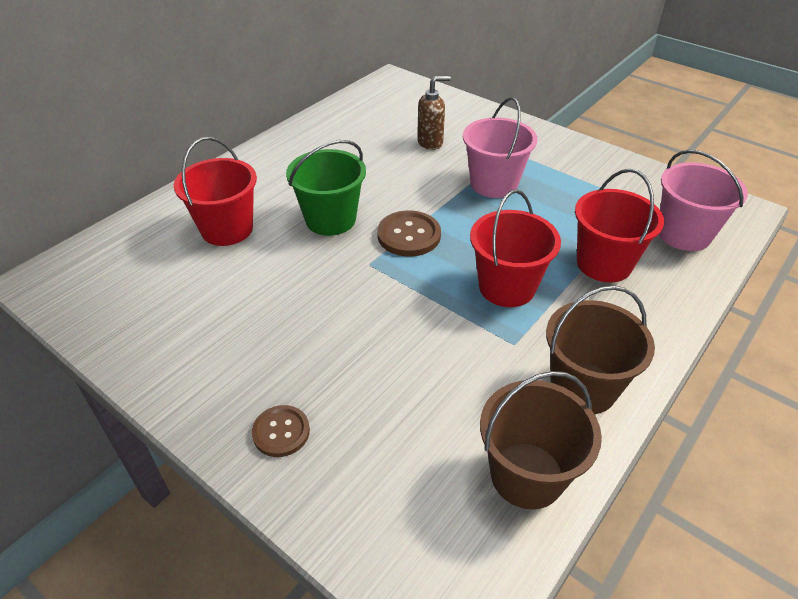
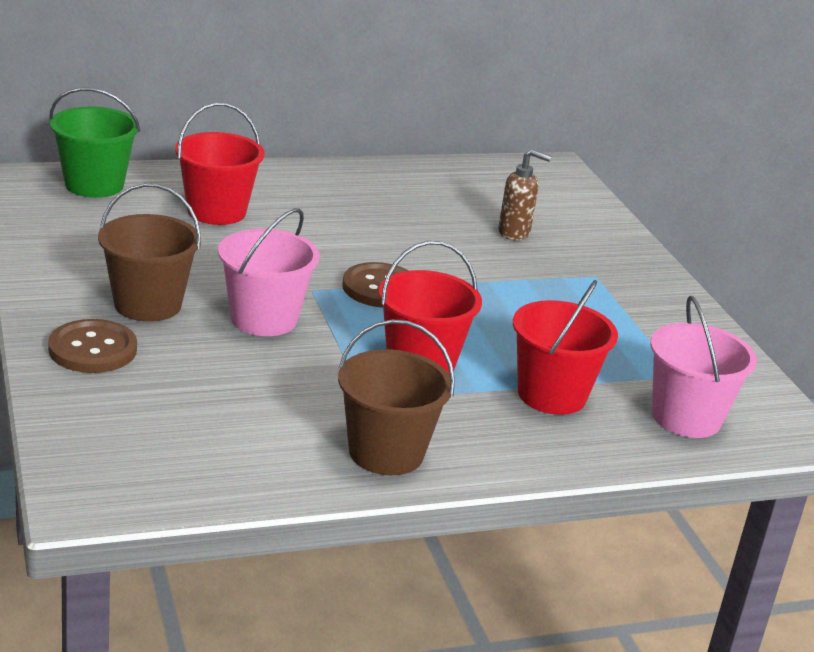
camera: 30 degrees right, 15 degrees down
(281, 432) = (92, 349): brown button -> brown button, size x1.50
(330, 219) = (321, 245): green bucket -> green bucket (94, 185)
(493, 184) = (532, 291): pink bucket -> pink bucket (263, 319)
(527, 475) = (251, 469): brown bucket -> brown bucket (147, 304)

